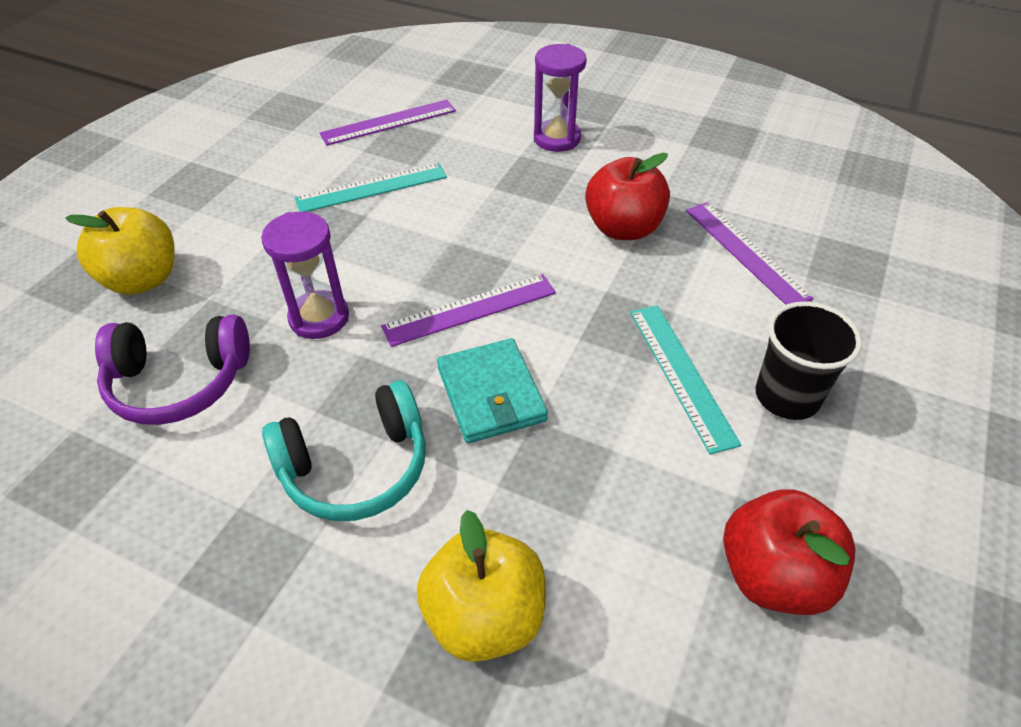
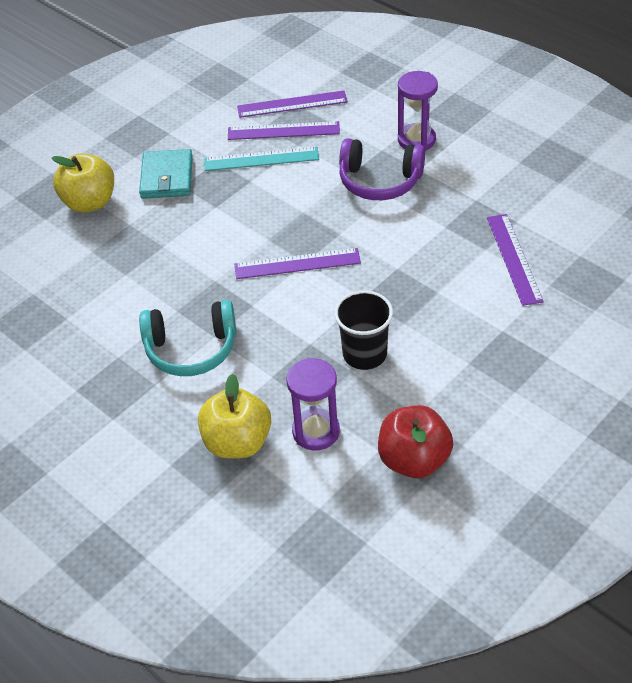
camera: 20 degrees right, 0 degrees up
(179, 383) = (99, 276): purple headphones -> purple headphones (379, 181)
(319, 318) = (196, 250): purple hourglass -> purple hourglass (316, 431)
(389, 152) = (283, 131): none -> purple ruler
(491, 394) = (289, 322): turquoise wallet -> turquoise wallet (167, 177)
(623, 228) = (432, 223): red apple -> none
(681, 374) = (420, 334): turquoise ruler -> none
(787, 396) = (484, 363): black cup -> black cup (364, 354)

